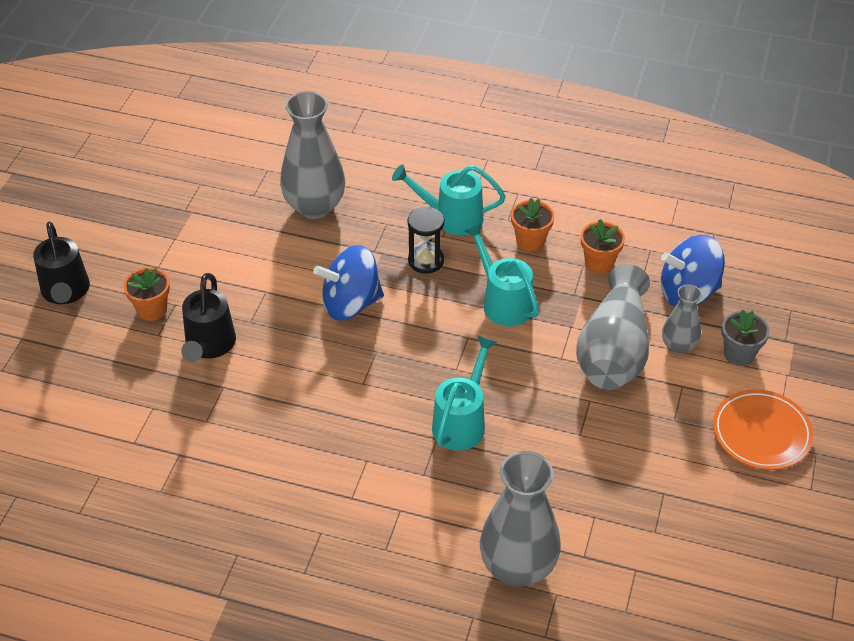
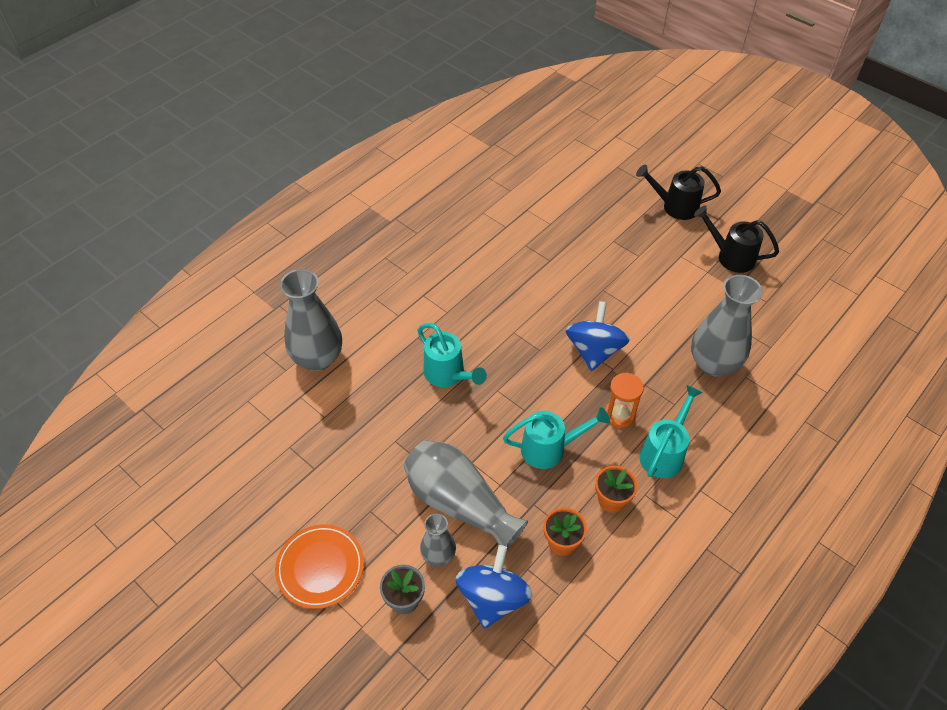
camera: 115 degrees right, 5 degrees up
(152, 309) = (639, 243): orange flower pot -> none
(209, 346) = (590, 263): black watering can -> black watering can (730, 256)
(426, 261) = (619, 414): black hourglass -> orange hourglass

